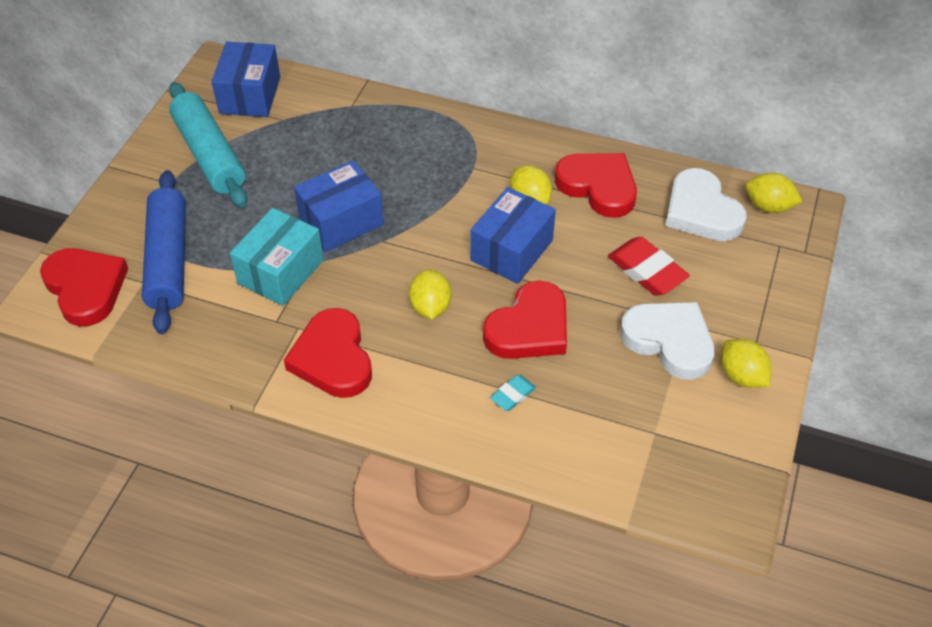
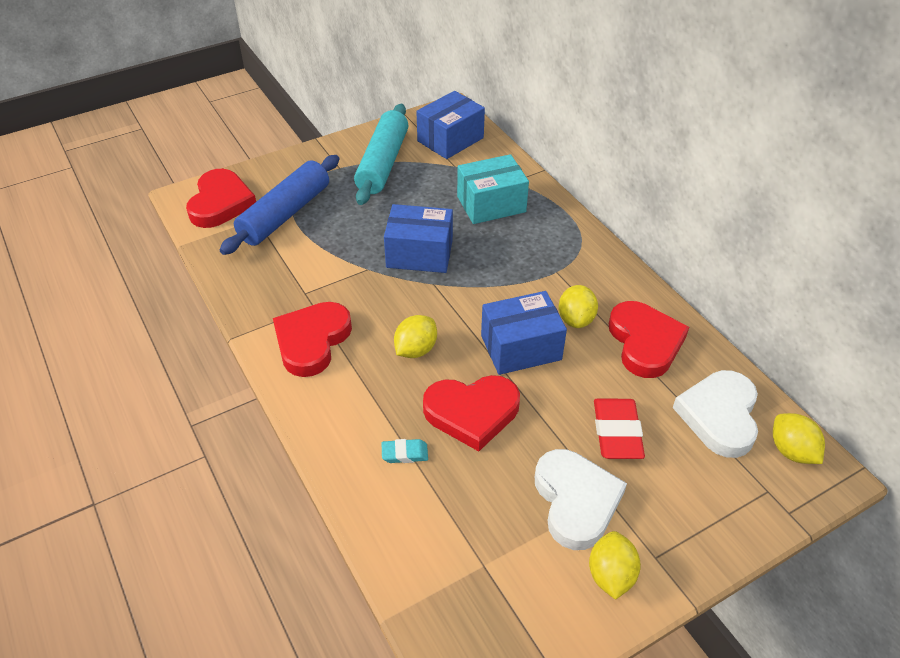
camera: 40 degrees right, 5 degrees down
(281, 271) = (343, 263): turquoise box -> turquoise box (491, 204)

